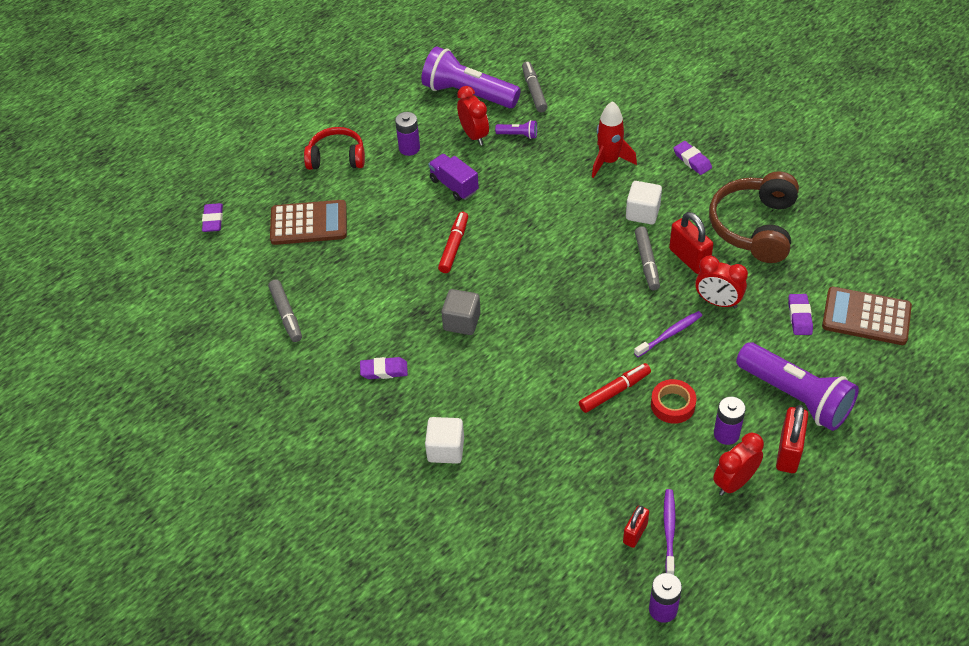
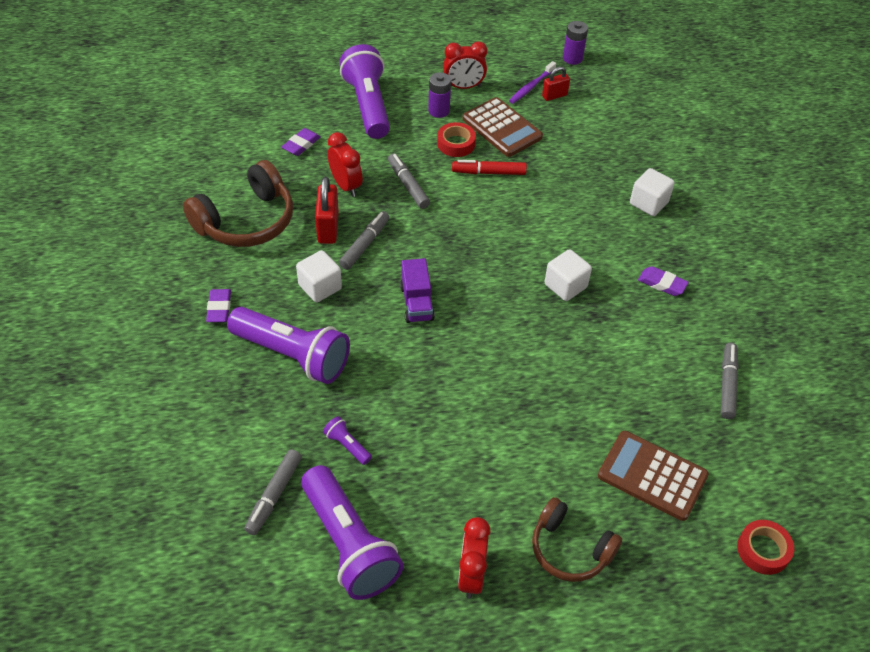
camera: 150 degrees left, 0 degrees up
(213, 220) = (763, 550): purple eraser -> red tape
(336, 157) = (570, 549): red headphones -> brown headphones
(409, 148) = (477, 507): purple battery -> none
(454, 185) = (466, 425): purple truck -> purple truck (416, 303)
(454, 246) = (519, 358): red marker -> none
(462, 322) = (565, 286): grey cube -> white cube
(474, 135) = (393, 477): red clock -> red clock (471, 575)
(609, 161) = (292, 355): red rocket -> purple flashlight
(669, 334) = (408, 185): purple toothbrush -> grey marker
(788, 452) = (410, 83): red padlock -> none
(866, 317) = (257, 120): brown calculator -> brown calculator (502, 128)

